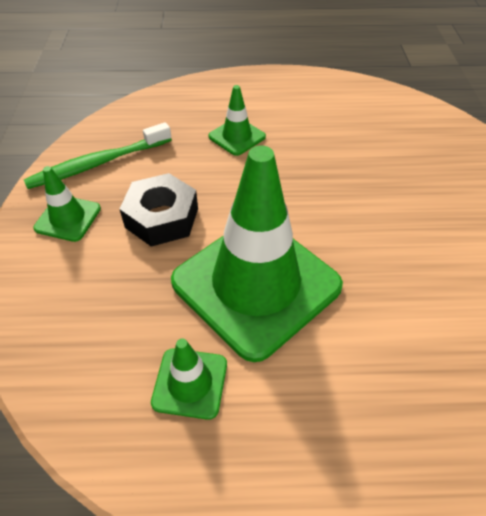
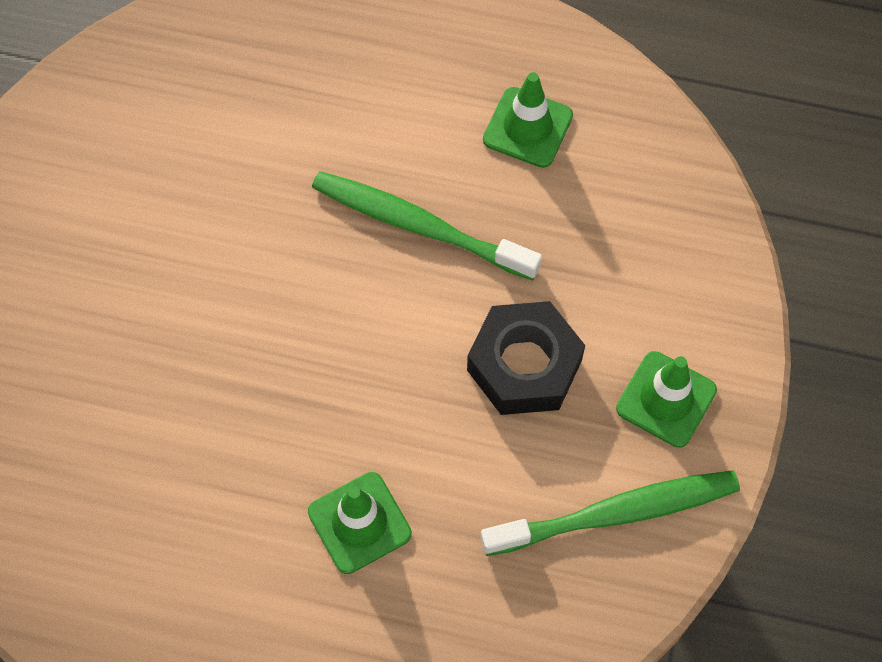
camera: 165 degrees left, 15 degrees up
(256, 284) = (419, 226): green traffic cone -> green toothbrush

